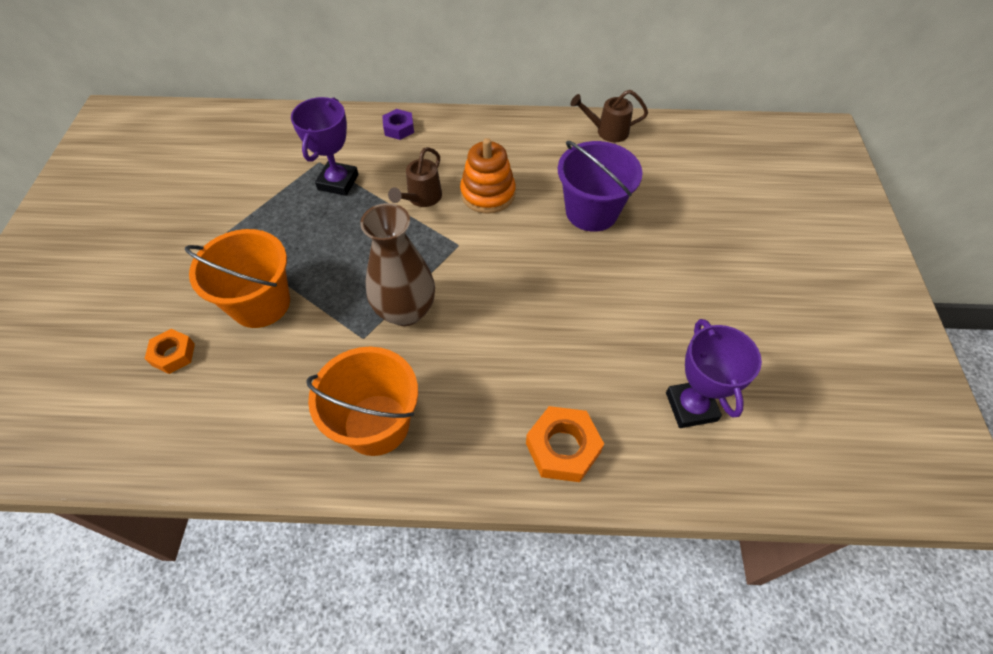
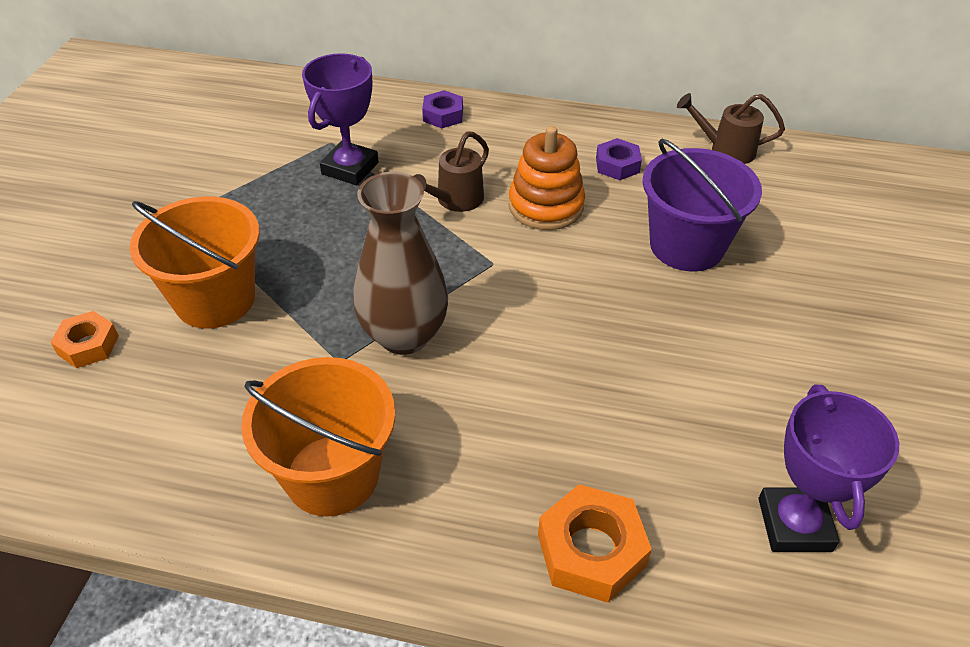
camera: 10 degrees right, 10 degrees down
(533, 154) = (617, 165): none -> purple nut

